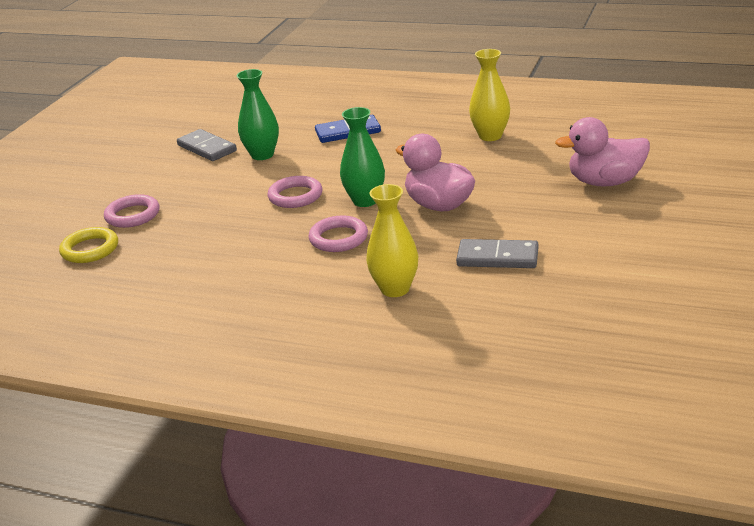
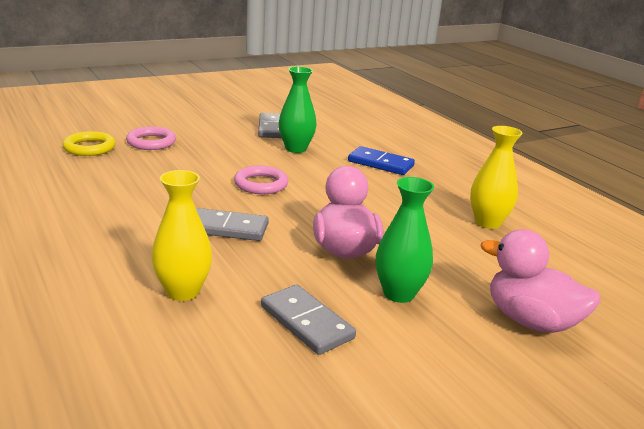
camera: 35 degrees right, 5 degrees down
(338, 238) = (227, 228): pink ring -> grey domino
(365, 201) = (298, 214): green vase -> green vase (399, 293)

